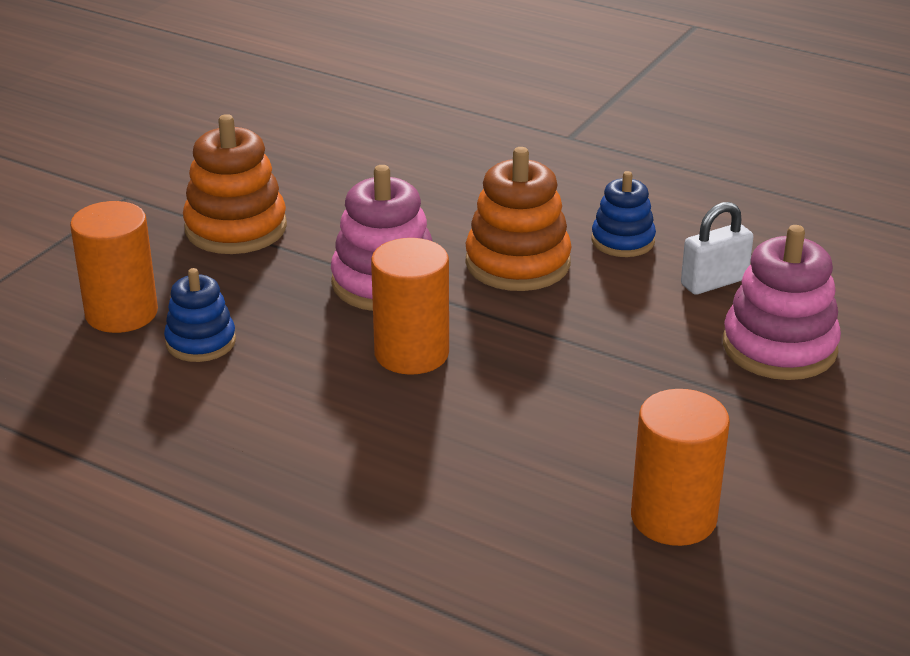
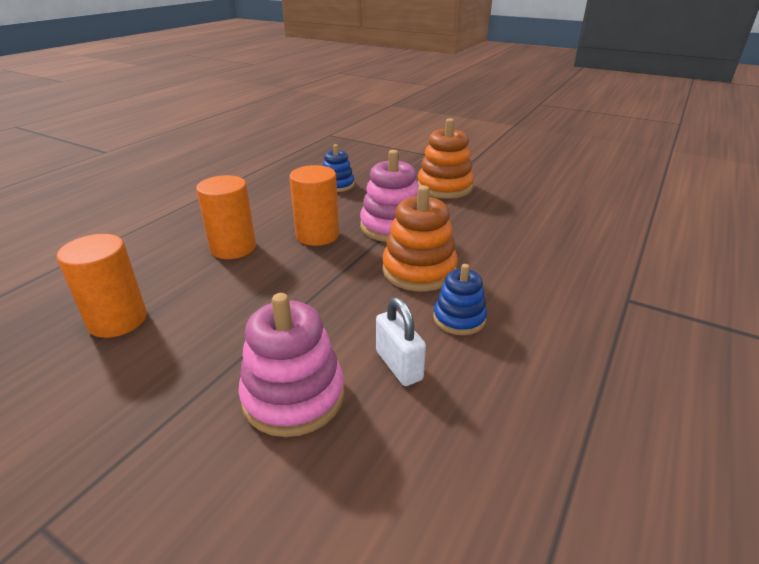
camera: 90 degrees right, 0 degrees up
(121, 313) = (363, 169): orange cylinder -> orange cylinder (233, 248)

